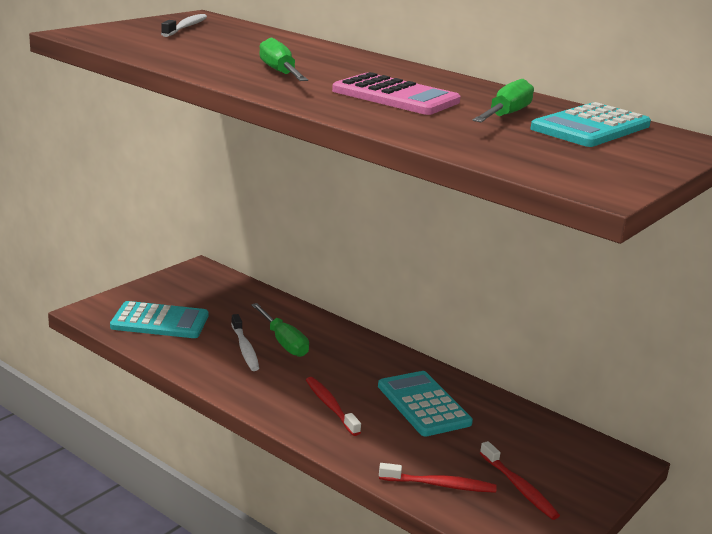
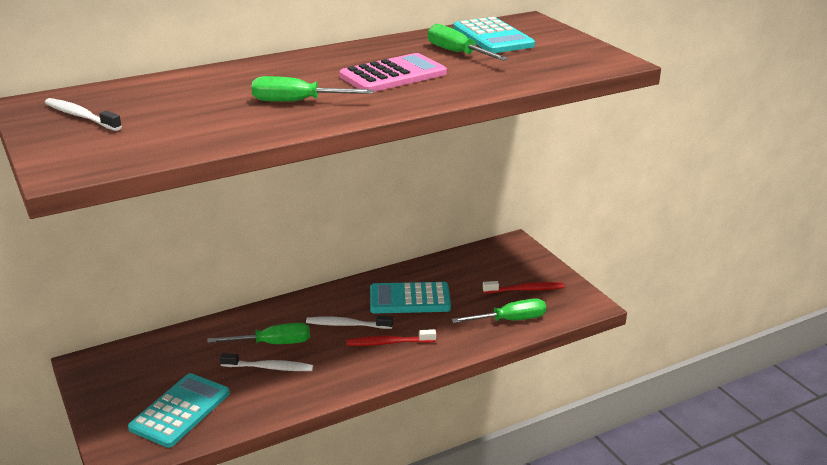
camera: 65 degrees left, 5 degrees up
(344, 375) = (347, 325): none -> white toothbrush
(440, 485) = (510, 320): red toothbrush -> green screwdriver

